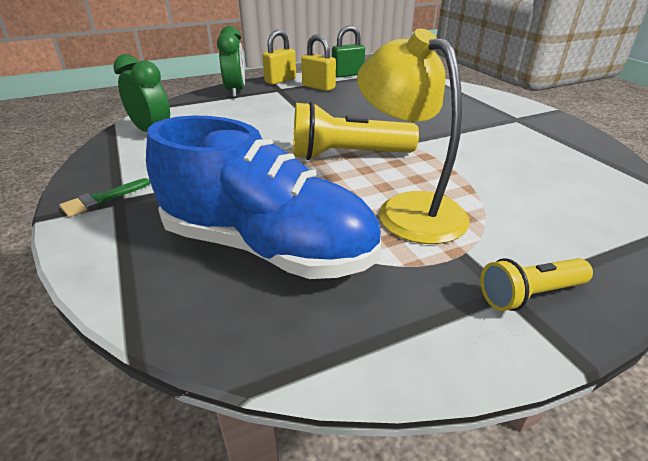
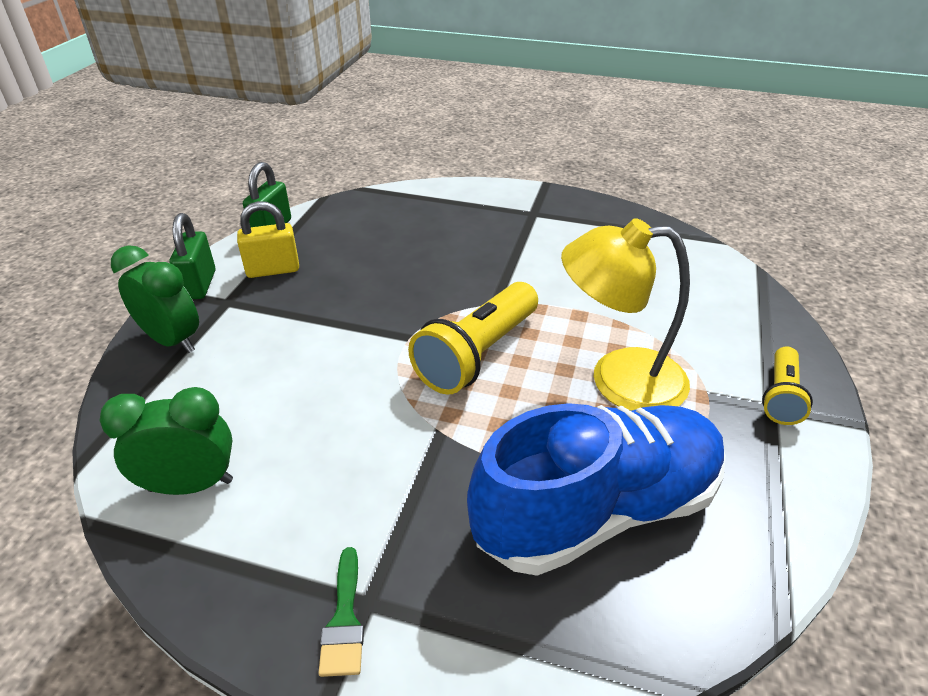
camera: 50 degrees left, 5 degrees up
(280, 80) = (199, 285): yellow padlock -> green padlock

